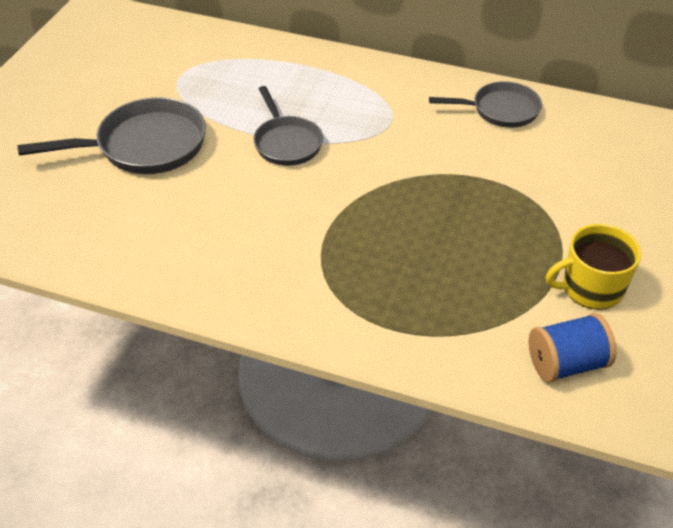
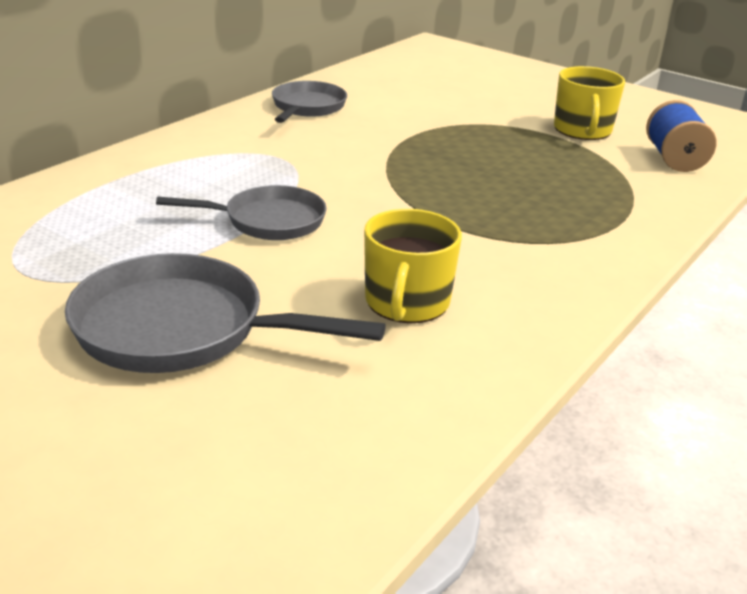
camera: 75 degrees left, 15 degrees down
(145, 146) = (181, 329): grey pan -> grey pan turned 75 degrees counterclockwise
(207, 226) = (407, 303): none -> yellow mug

